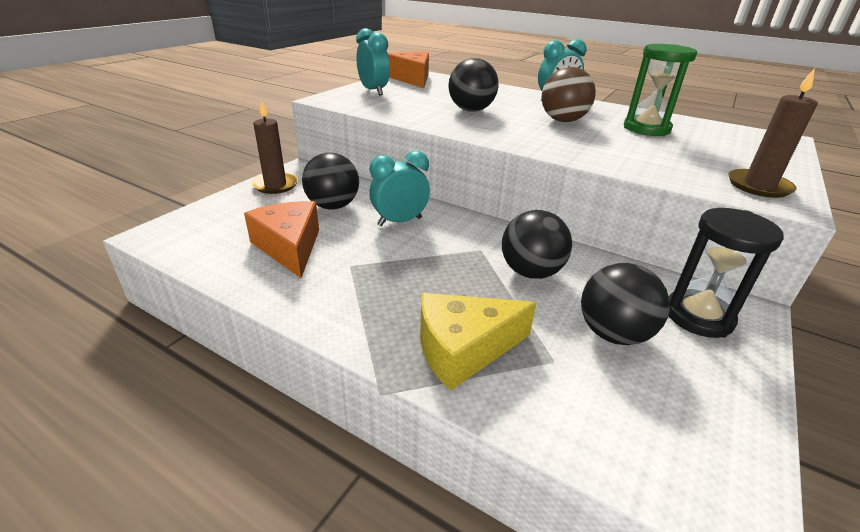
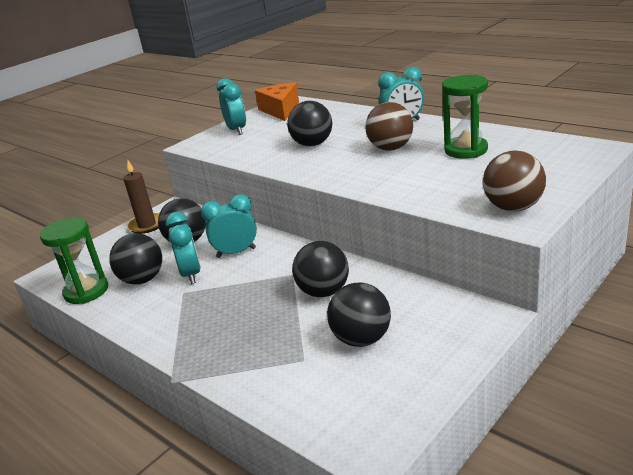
camera: 15 degrees right, 5 degrees down
(214, 258) = (86, 291): none -> green hourglass
(289, 247) = (142, 280): orange cheese -> black ball
(352, 244) = (191, 274): none -> turquoise clock
(463, 349) = (240, 352): yellow cheese -> none
(698, 316) = (443, 324): black hourglass -> none
(758, 186) = (513, 207): brown candle -> brown ball

